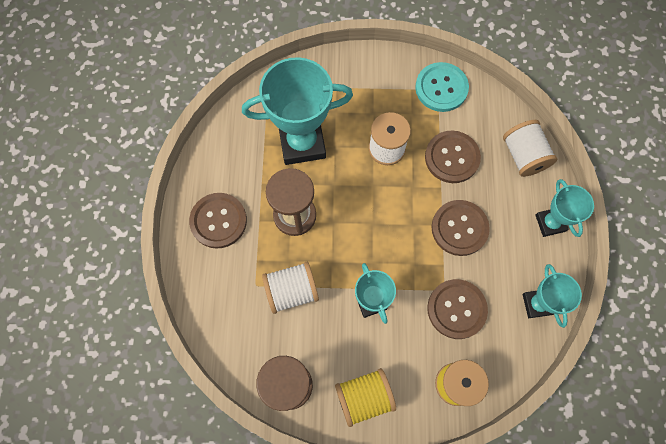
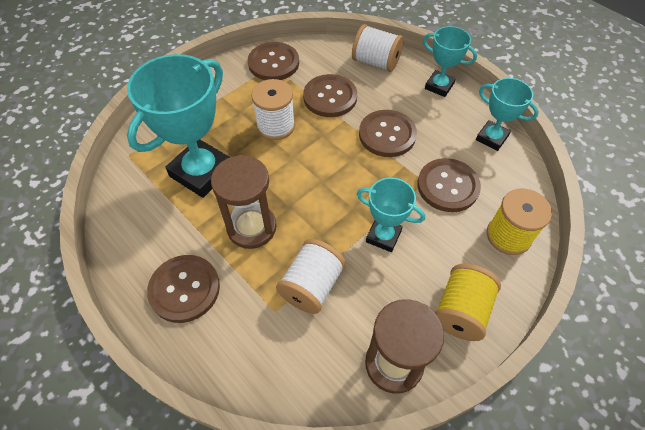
camera: 45 degrees left, 15 degrees down
(441, 88) = (273, 63): turquoise button -> brown button

